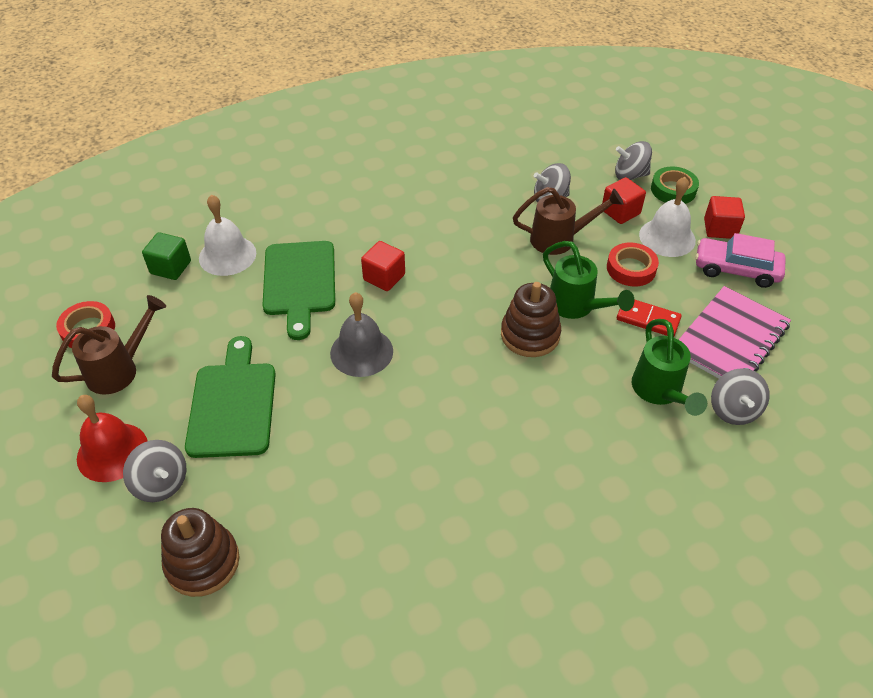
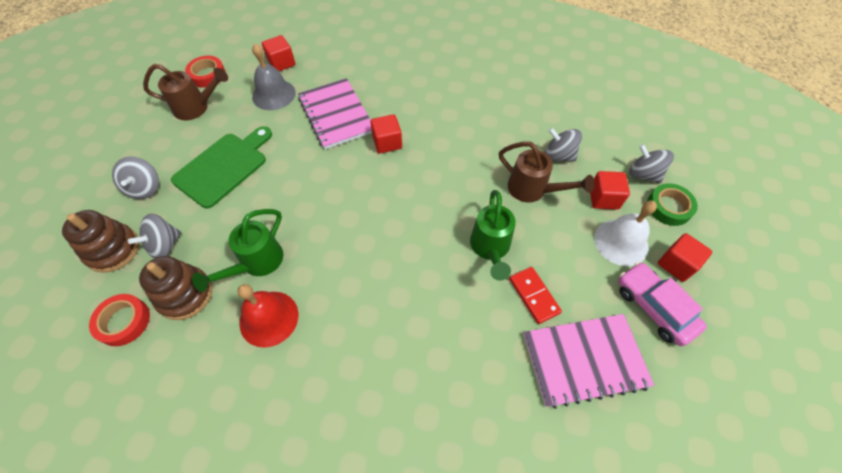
camera: 40 degrees right, 10 degrees up
(112, 452) = (145, 153): red bell -> red bell (269, 318)
(170, 267) = (281, 63): green cube -> red cube
(227, 255) = (317, 73): white bell -> none
(299, 282) = (336, 115): green cutting board -> pink notebook
(361, 352) = (322, 183): grey bell -> grey bell (273, 94)
(530, 335) = (435, 246): brown stacking toy -> brown stacking toy (185, 294)
(631, 268) = (563, 247): red tape -> red tape (124, 321)
(660, 392) = (480, 359): green watering can -> green watering can (256, 264)
(733, 410) = (523, 419): grey spinning top -> grey spinning top (165, 245)

